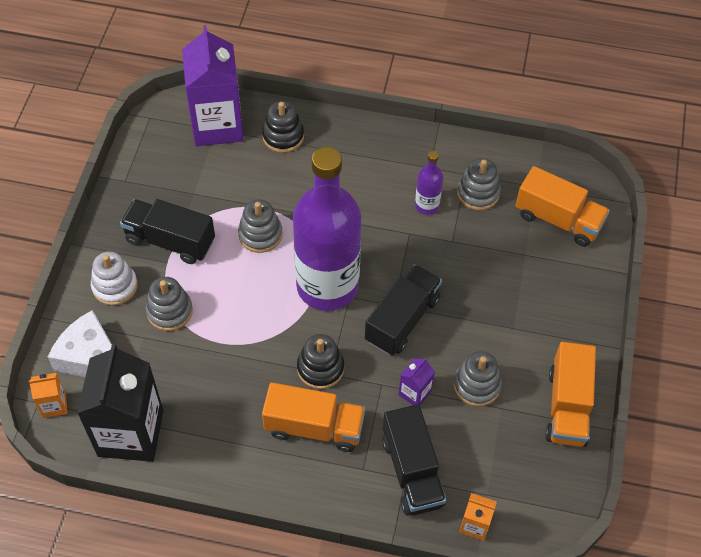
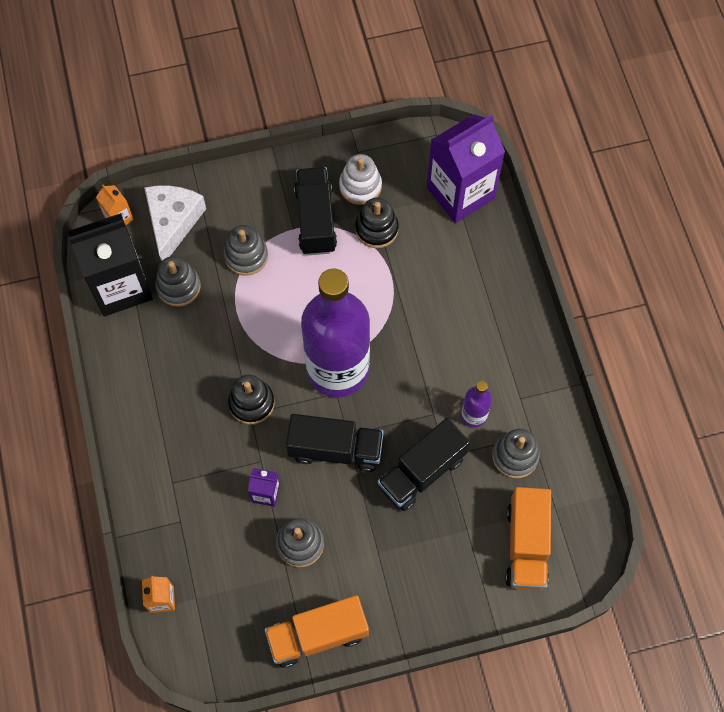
camera: 65 degrees right, 10 degrees up
(115, 286) = (248, 202): white stacking toy -> white stacking toy (360, 186)
(260, 234) = (361, 288): grey stacking toy -> grey stacking toy (178, 287)
(283, 136) = (480, 253): black stacking toy -> black stacking toy (376, 229)
(314, 427) = (192, 425): orange truck -> none
(412, 471) = (188, 524): black truck -> black truck (422, 472)

